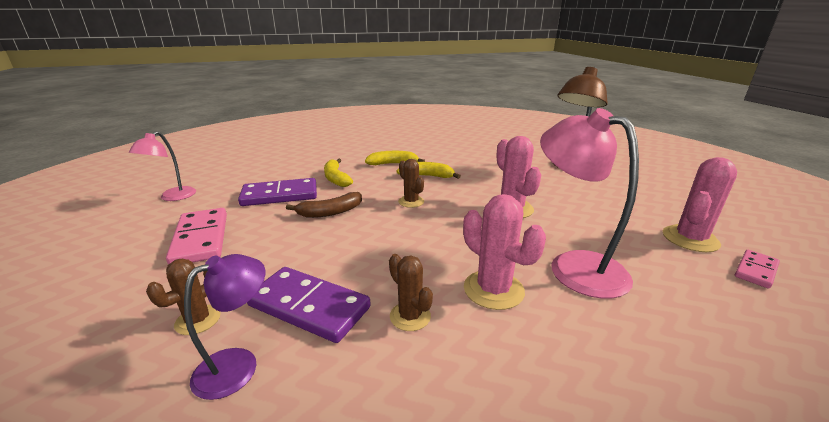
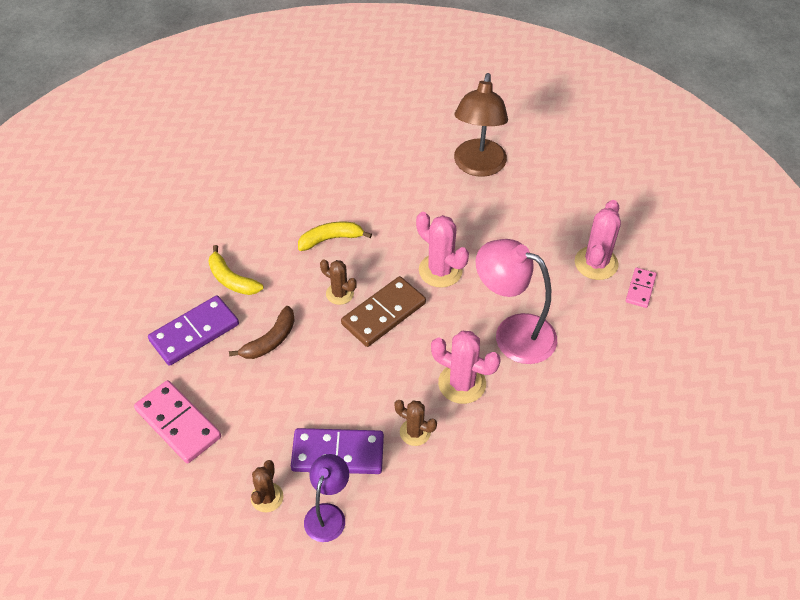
camera: 25 degrees left, 25 degrees up
(173, 197) = (76, 379): pink lamp -> none
(393, 164) = (277, 225): yellow banana -> none
(441, 220) = (383, 313): none -> brown domino

